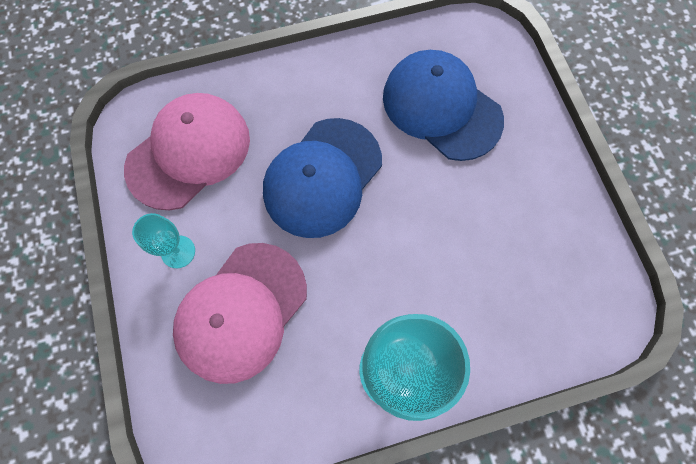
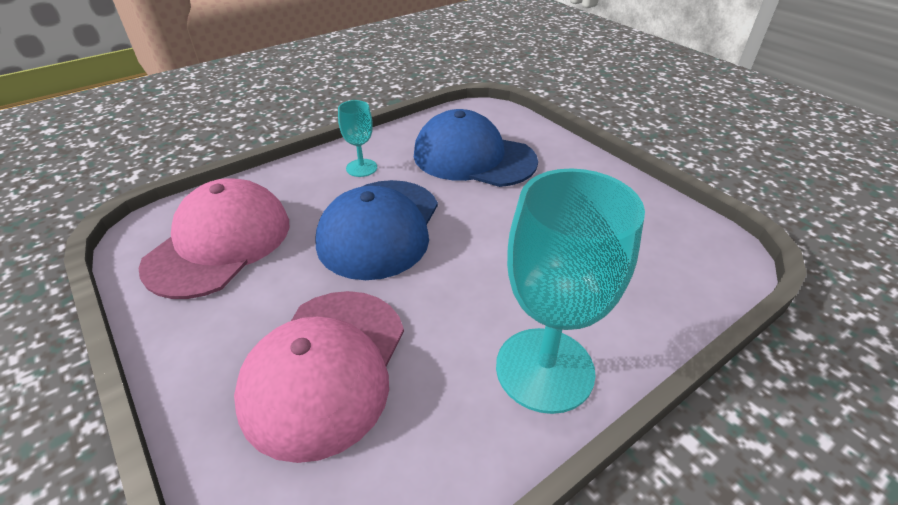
camera: 20 degrees left, 30 degrees down
(178, 252) = (224, 332): turquoise goblet -> turquoise goblet (361, 168)

